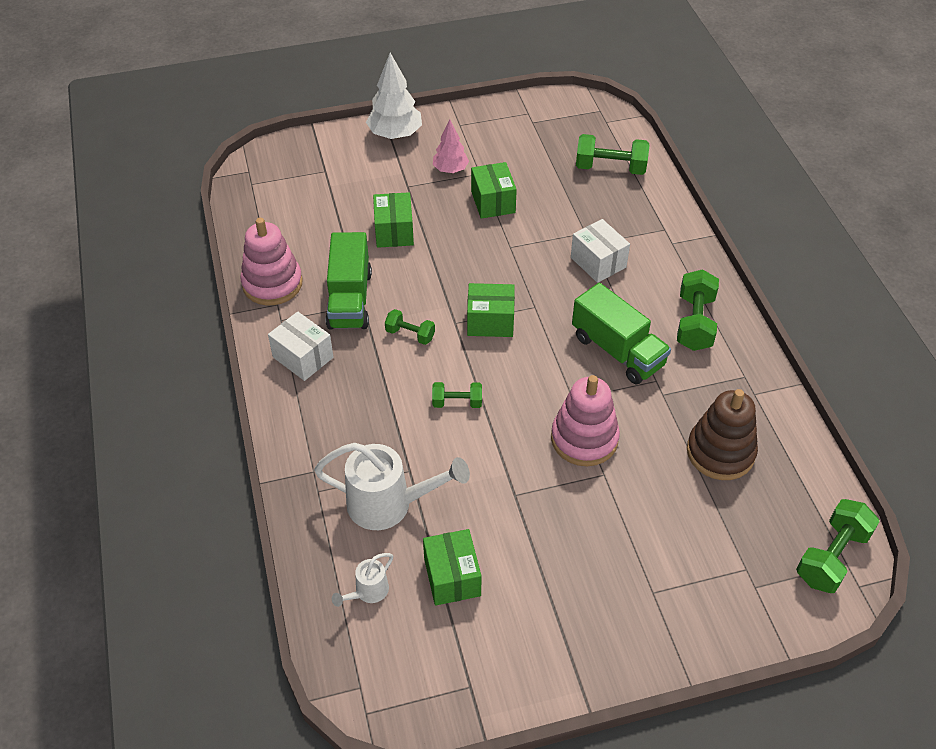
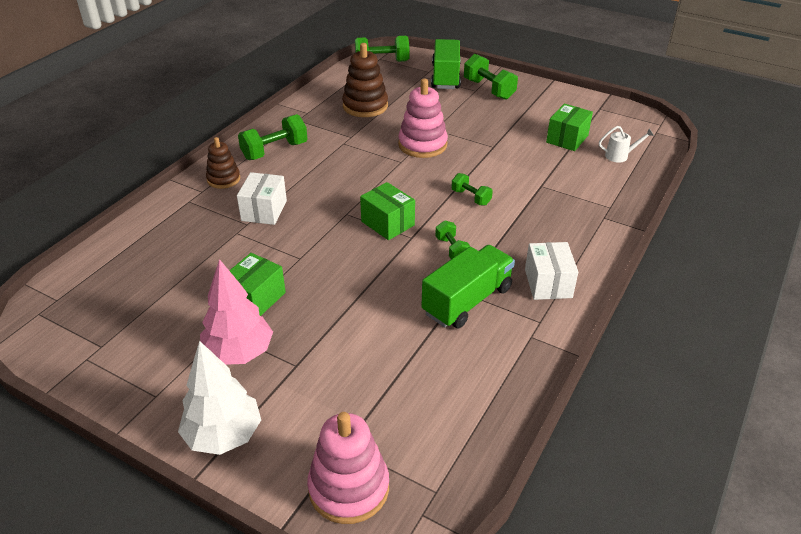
camera: 135 degrees left, 10 degrees down
(272, 284) = (519, 357): pink stacking toy -> pink stacking toy (349, 488)
(389, 504) = (570, 179): white watering can -> none
(394, 231) = (365, 330): green box -> none
(450, 170) = (239, 353): pink tree -> pink tree, size x1.57
(610, 168) = (133, 261): green dumbbell -> green dumbbell (488, 89)
(617, 351) = (339, 165): green truck -> green truck (445, 77)
(678, 265) = (223, 179): none -> brown stacking toy

